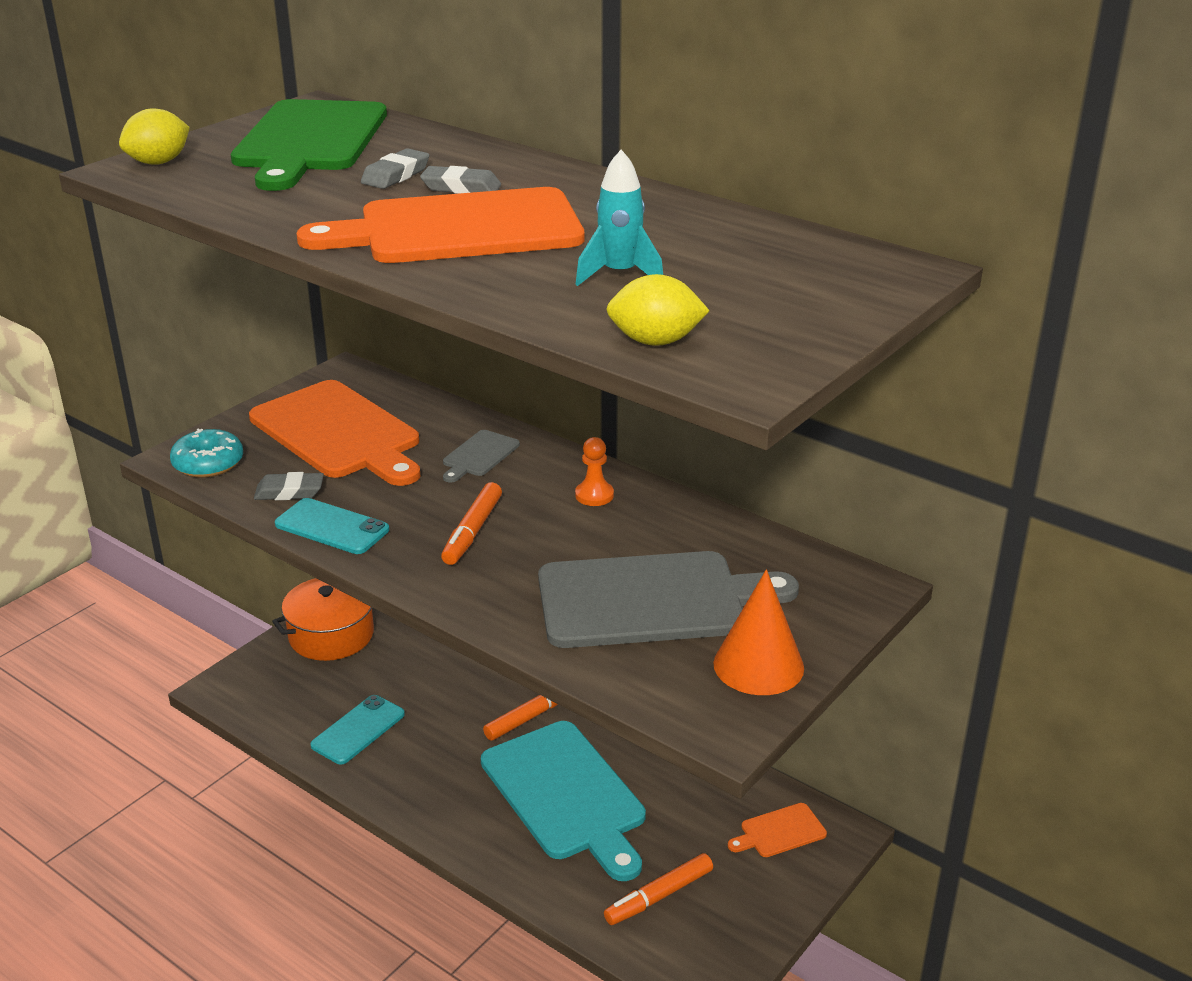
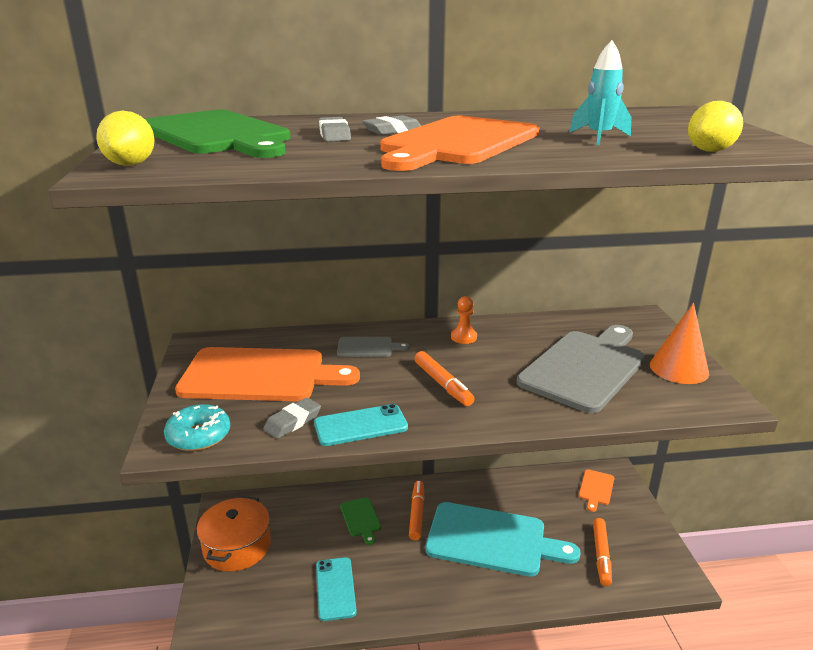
camera: 45 degrees left, 5 degrees down
(470, 684) = (361, 519): none -> green cutting board
(479, 455) = (368, 347): grey cutting board -> grey cutting board turned 75 degrees counterclockwise

